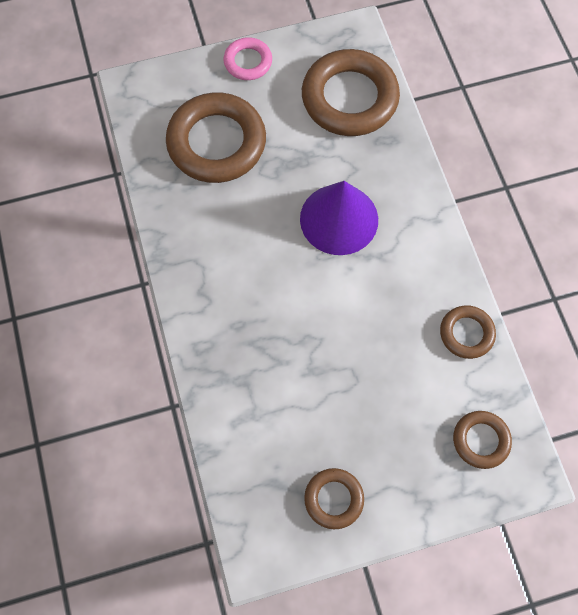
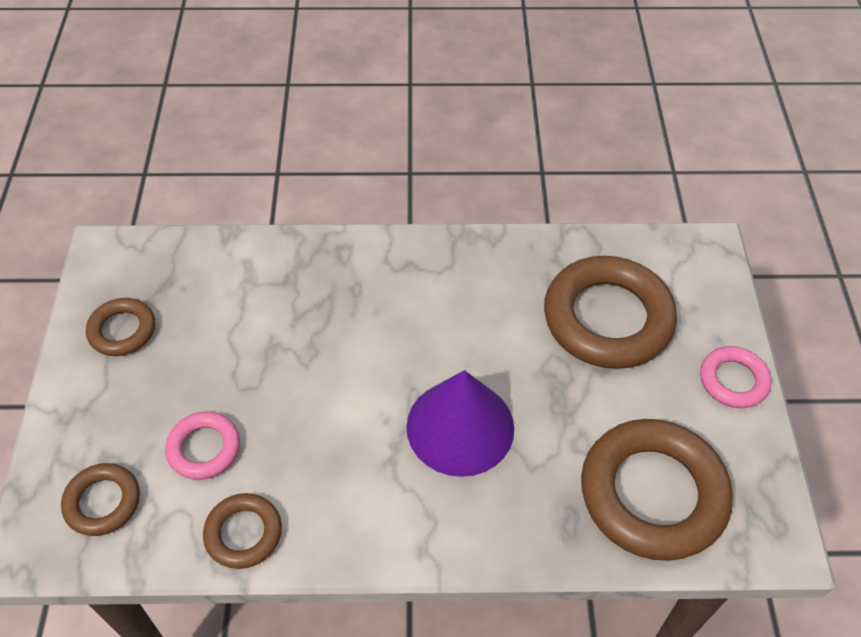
camera: 105 degrees right, 15 degrees down
(415, 386) = (204, 448): none -> pink ring

